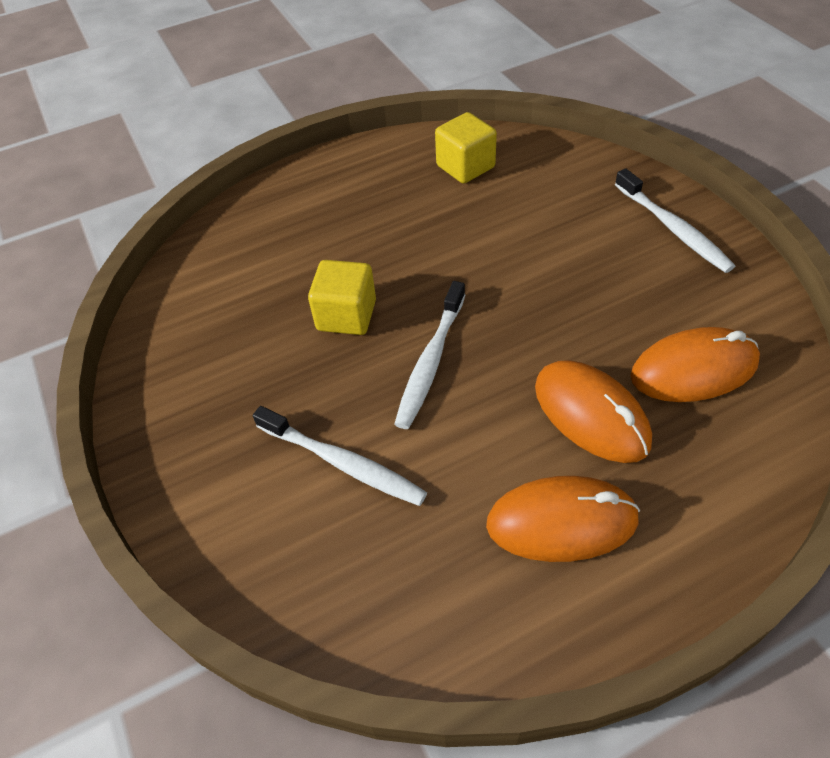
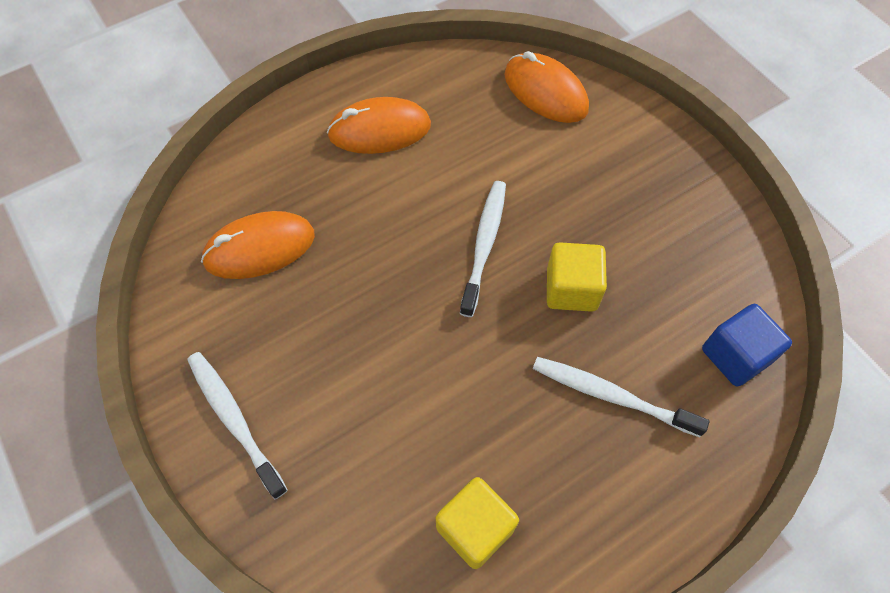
camera: 170 degrees right, 10 degrees up
(214, 259) = (735, 355): none -> blue cube
(343, 463) = (539, 159): white toothbrush -> white toothbrush (611, 396)
(591, 414) = (351, 205): orange mouse -> orange mouse (545, 92)

